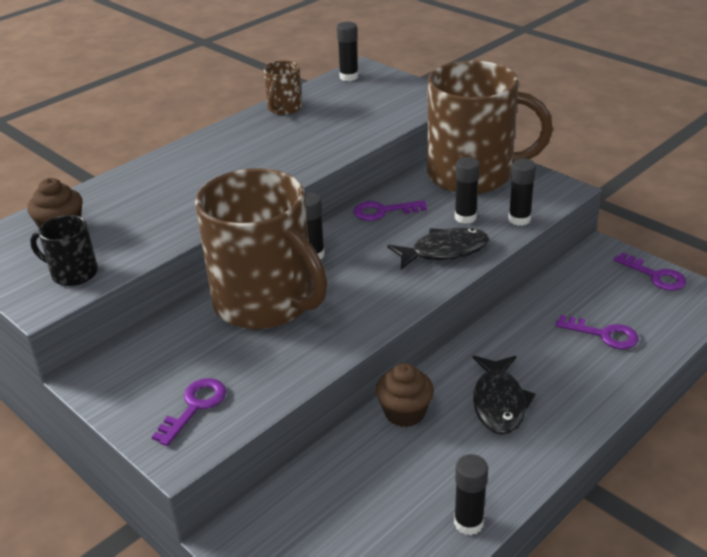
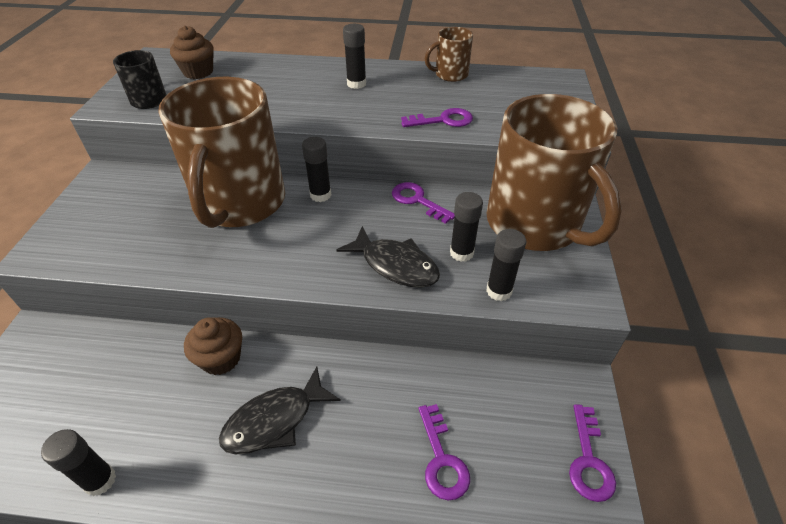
camera: 50 degrees right, 10 degrees up
(195, 407) = (94, 233): purple key -> purple key (443, 120)
(349, 77) = (540, 78): black glue stick -> black glue stick (356, 84)

